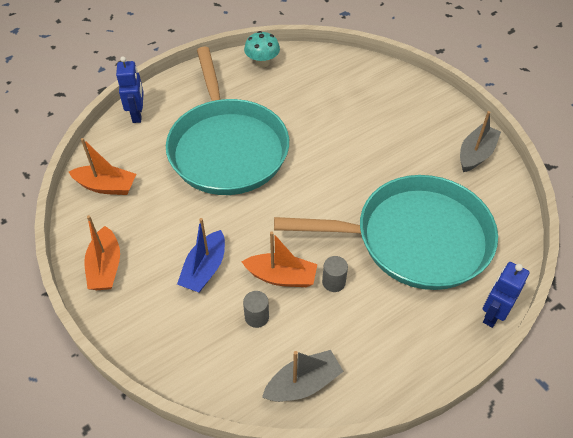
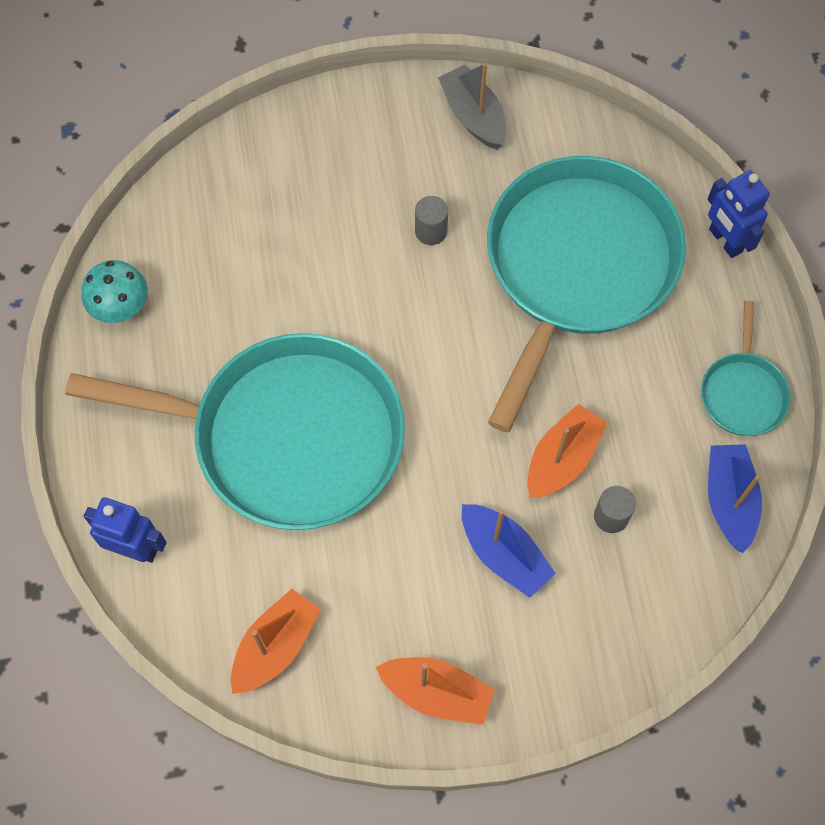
camera: 65 degrees left, 15 degrees up
(303, 384) = (729, 500): grey boat -> blue boat
(333, 282) = (599, 398): grey cylinder -> grey cylinder (431, 231)
(387, 364) = (742, 392): none -> turquoise pan

